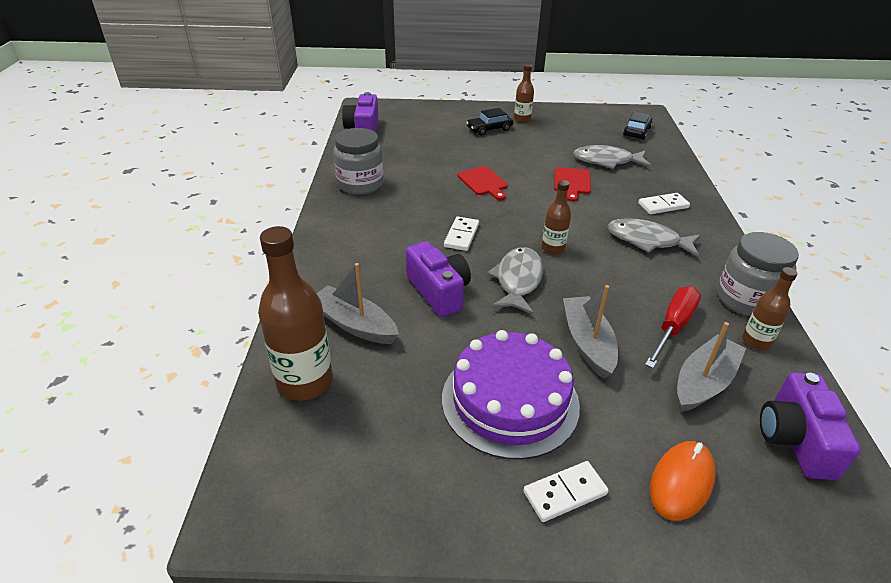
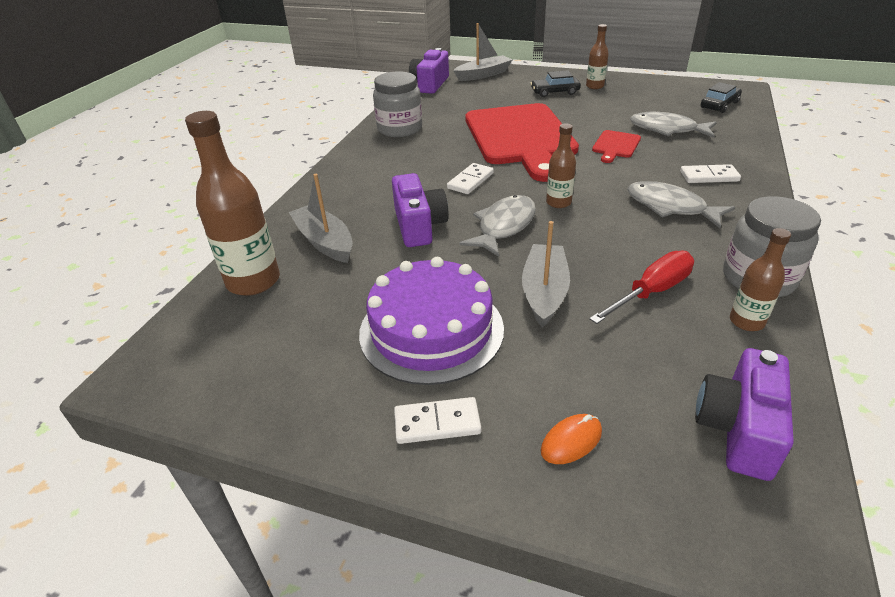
camera: 20 degrees right, 0 degrees up
(483, 182) = (520, 137): red cutting board -> red cutting board, size x2.44
(681, 482) = (571, 441): orange mouse -> orange mouse, size x0.65
(704, 382) = (656, 350): grey boat -> grey boat (483, 75)

